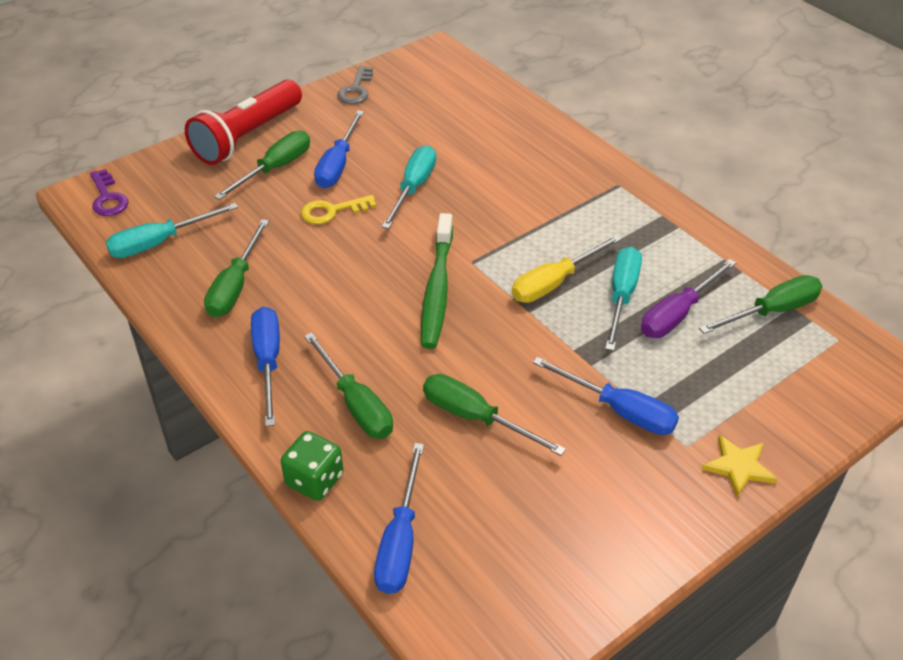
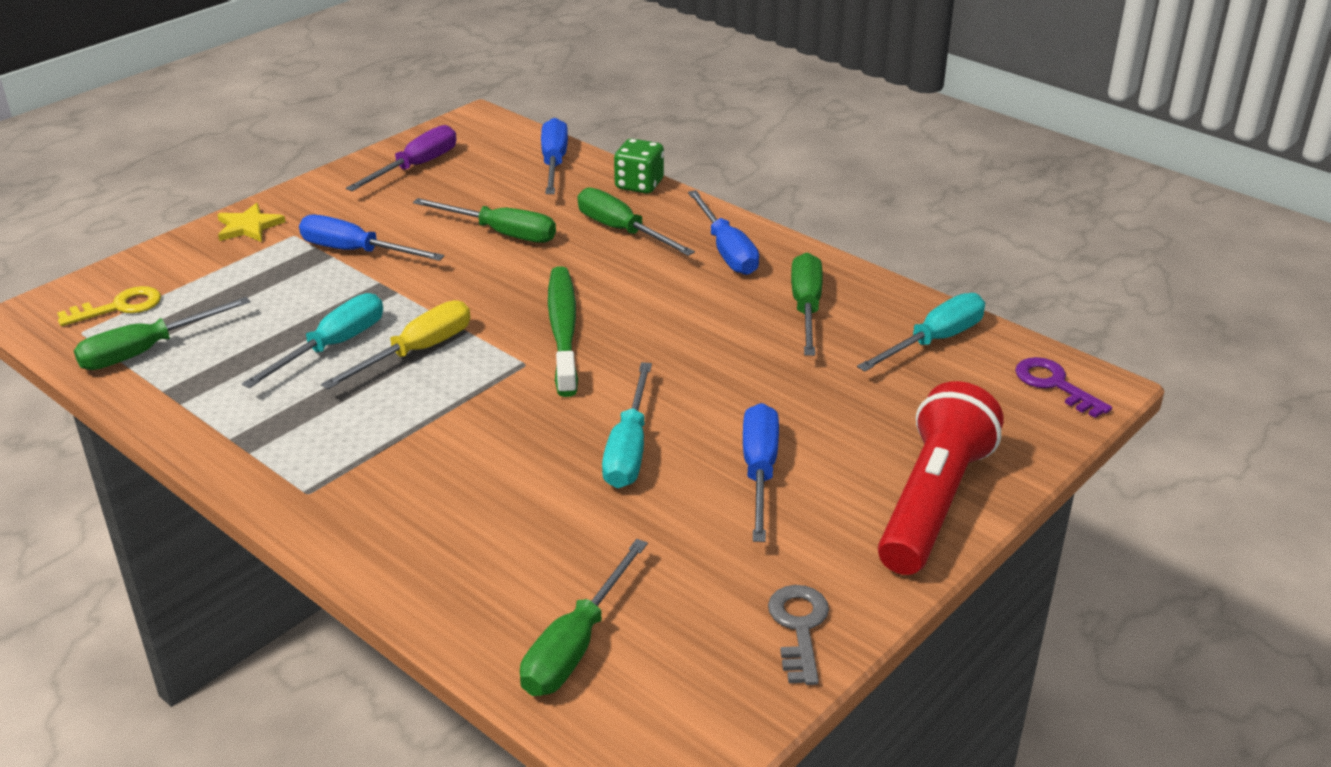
camera: 170 degrees right, 10 degrees down
(275, 169) = (852, 454): green screwdriver -> green screwdriver (575, 645)
(332, 211) = (734, 403): yellow key -> yellow key (119, 307)
(621, 296) = (333, 346): turquoise screwdriver -> turquoise screwdriver turned 150 degrees counterclockwise
(677, 314) = (267, 336): purple screwdriver -> purple screwdriver (416, 167)

